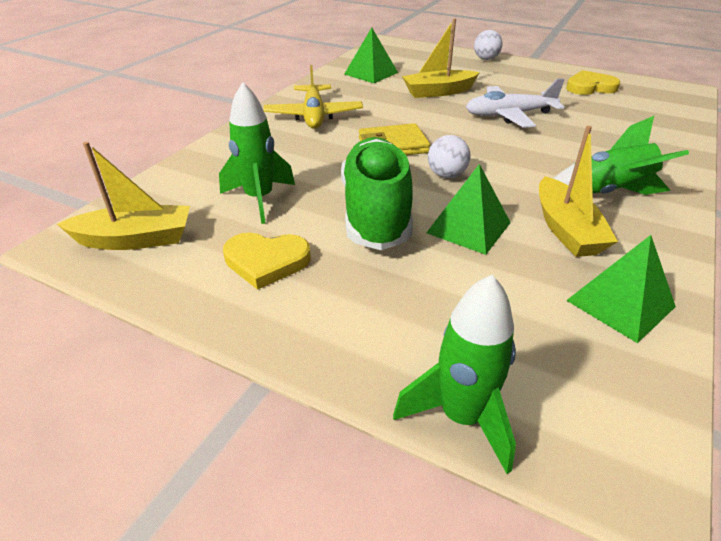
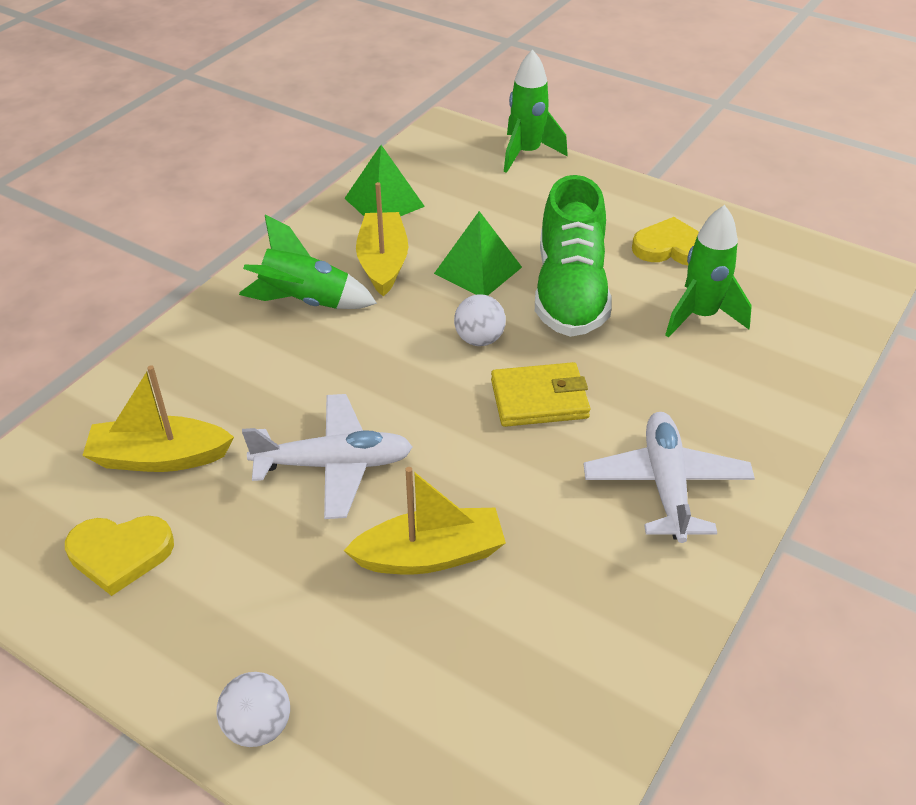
camera: 175 degrees left, 5 degrees up
(135, 239) = (806, 275): yellow boat -> yellow boat (159, 457)
(314, 116) = (666, 485): yellow plane -> white plane
(371, 73) = (561, 657): green pyramid -> none

